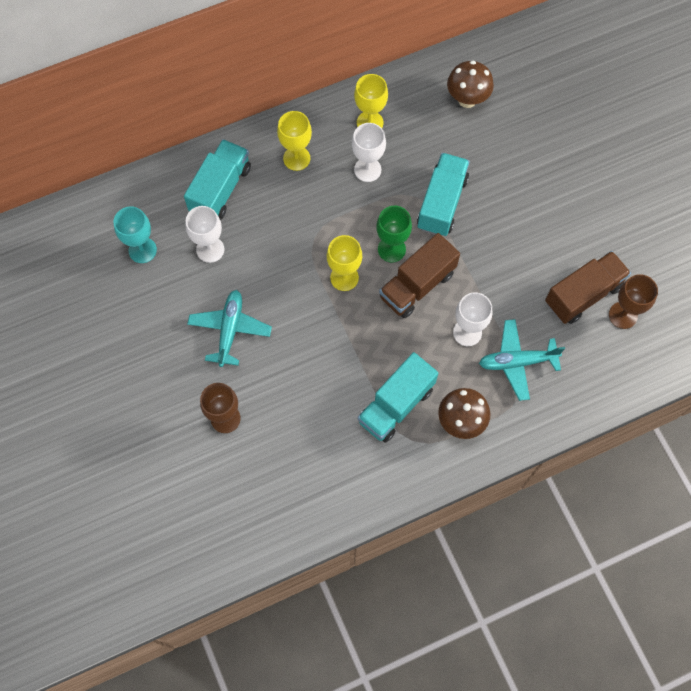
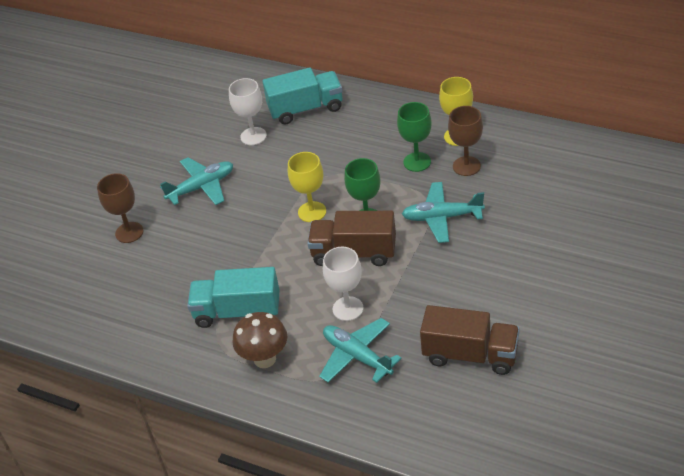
camera: 55 degrees right, 25 degrees down
(142, 250) = (215, 109): turquoise goblet -> none
(296, 158) = (378, 124): yellow goblet -> none
(367, 169) = (417, 162): white goblet -> green goblet
(442, 203) = (442, 217): turquoise truck -> turquoise plane
(467, 99) = (551, 169): brown mushroom -> none
(623, 315) = (484, 394): brown goblet -> brown goblet (466, 166)

